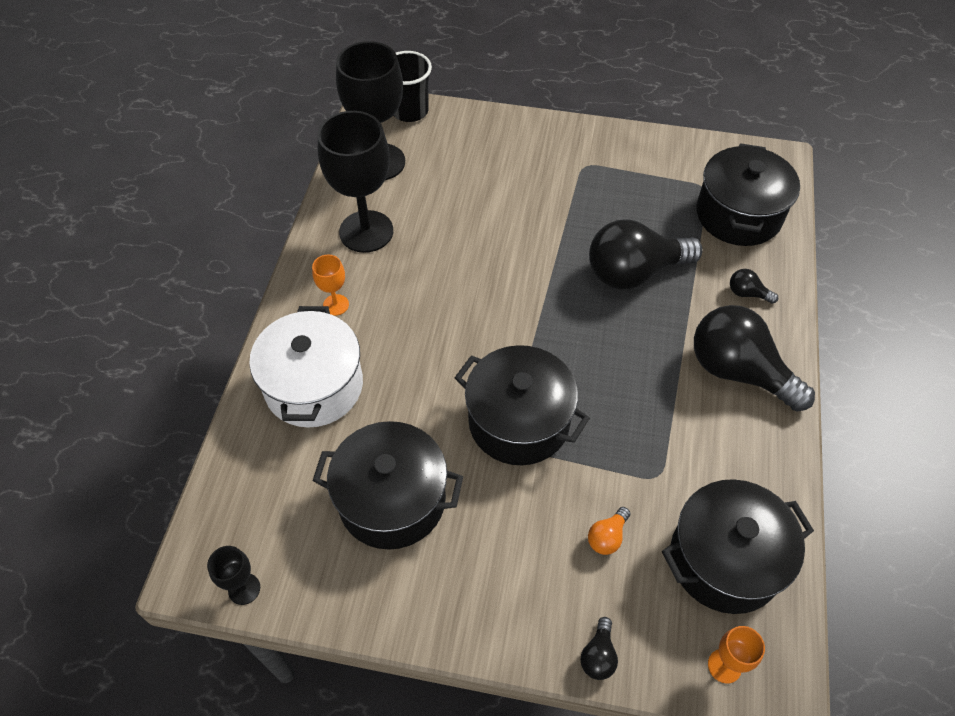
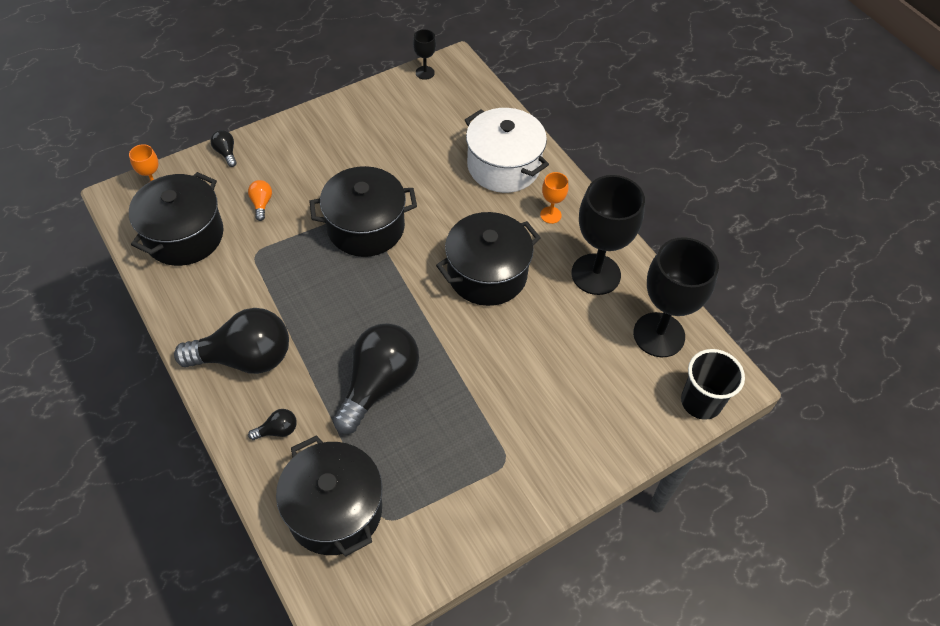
camera: 135 degrees right, 0 degrees up
(392, 500) = (396, 146): black pot -> black pot (487, 274)

